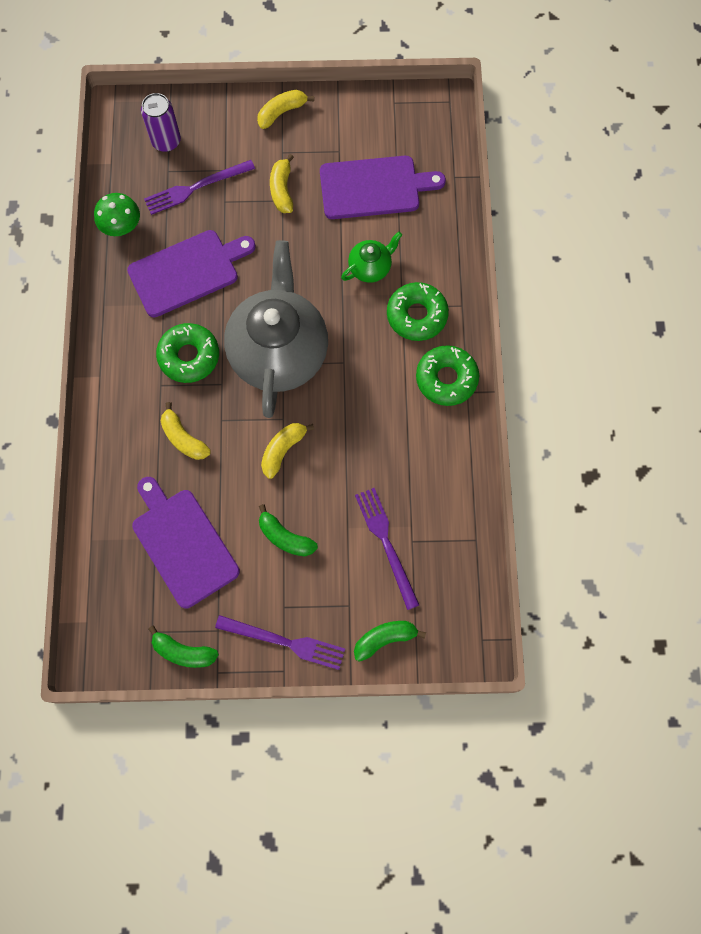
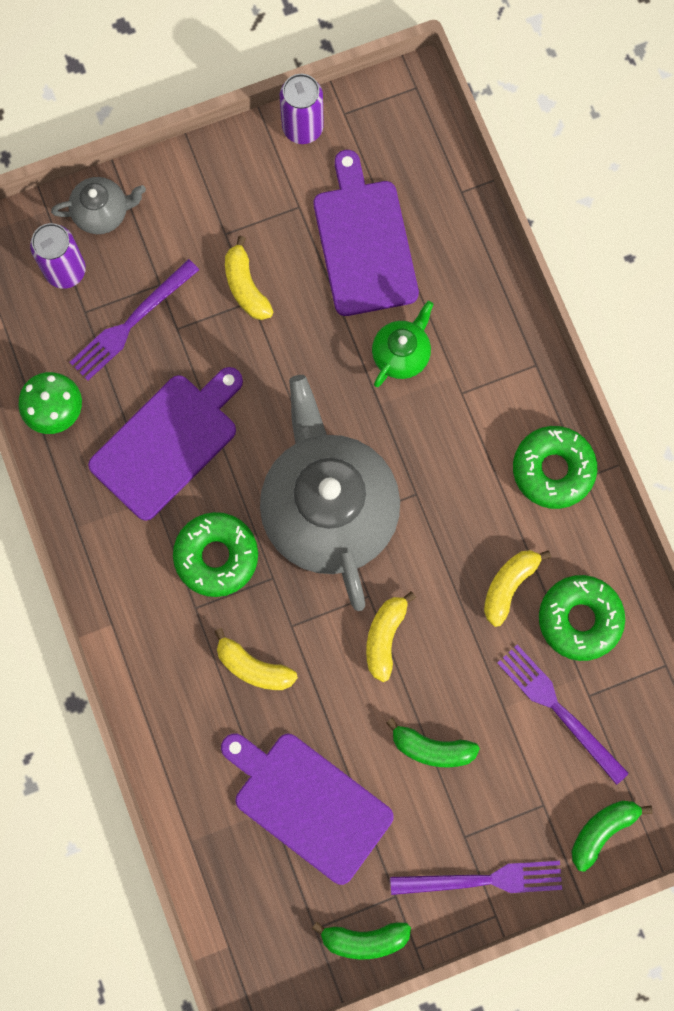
camera: 20 degrees left, 5 degrees up
(206, 113) = (102, 213): none -> grey teapot
(281, 112) = (202, 178): yellow banana -> yellow banana (508, 585)
(362, 102) = (302, 127): none -> purple can
(374, 187) = (364, 242): purple cutting board -> purple cutting board turned 75 degrees counterclockwise
(416, 315) = (484, 398): green donut -> green donut (579, 619)

